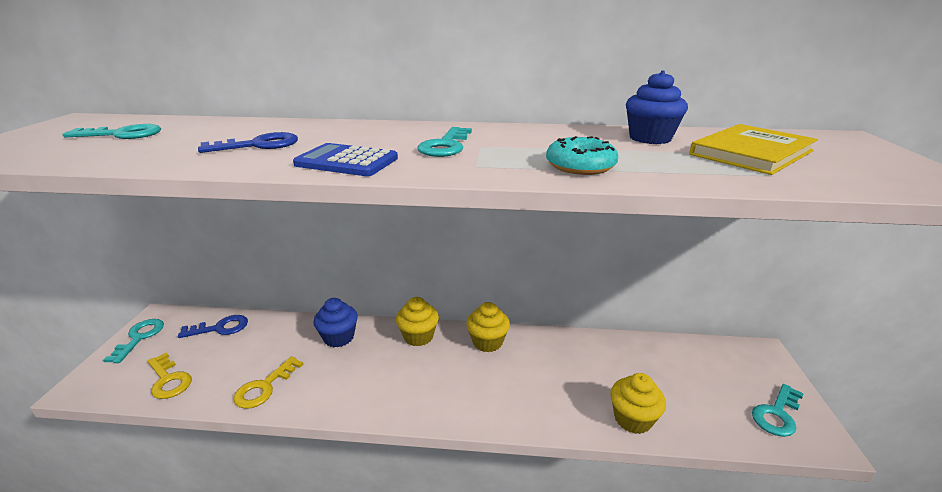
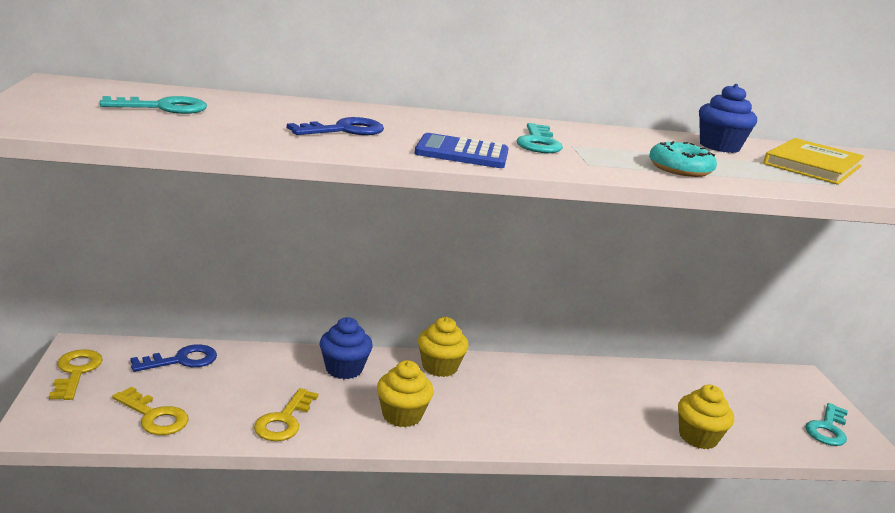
camera: 15 degrees left, 5 degrees down
(139, 337) = (76, 372): turquoise key -> yellow key
(487, 342) = (521, 372): yellow cupcake -> yellow cupcake (402, 415)

